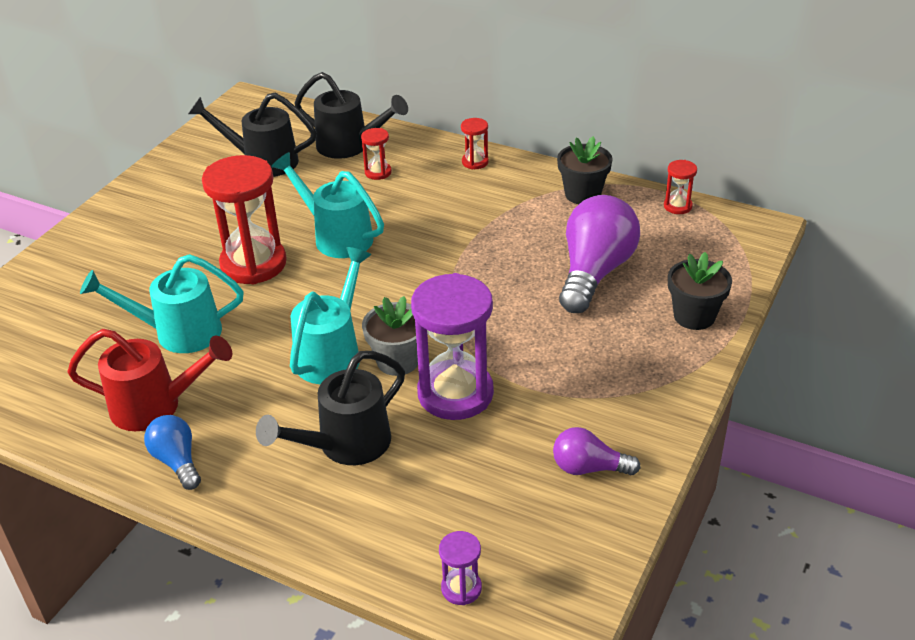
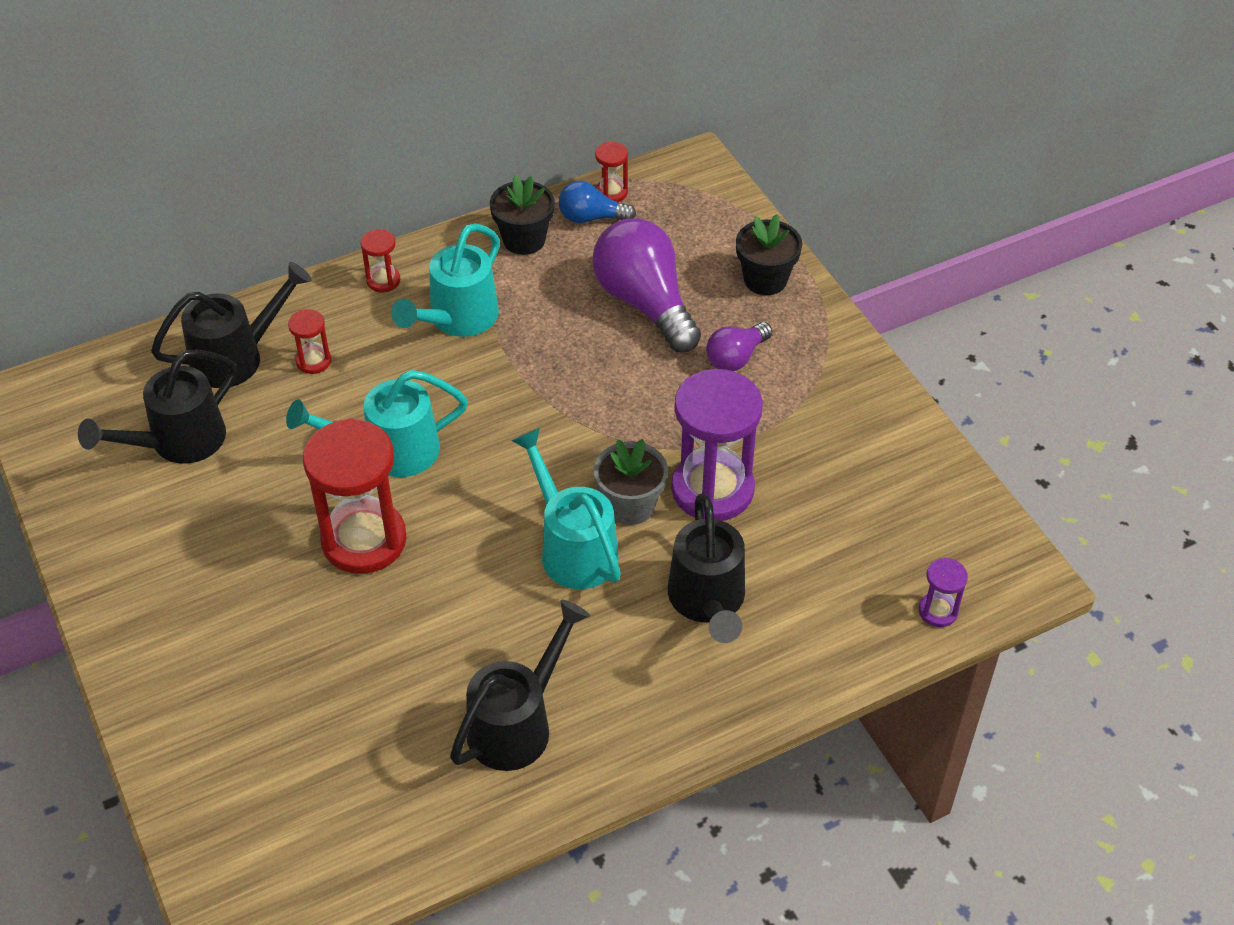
camera: 55 degrees left, 10 degrees up
(155, 406) = (517, 724): red watering can -> black watering can
(177, 461) = (615, 740): blue light bulb -> blue light bulb (591, 218)
(178, 332) = (416, 655): turquoise watering can -> turquoise watering can (457, 319)
(589, 468) = (878, 456): purple light bulb -> purple light bulb (736, 357)

